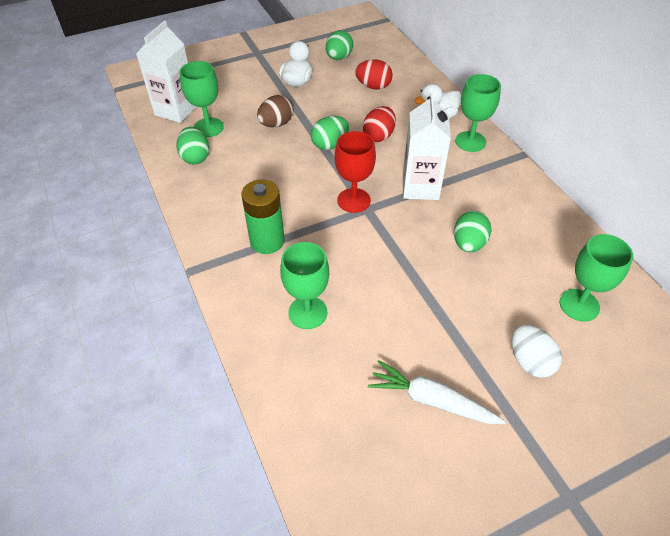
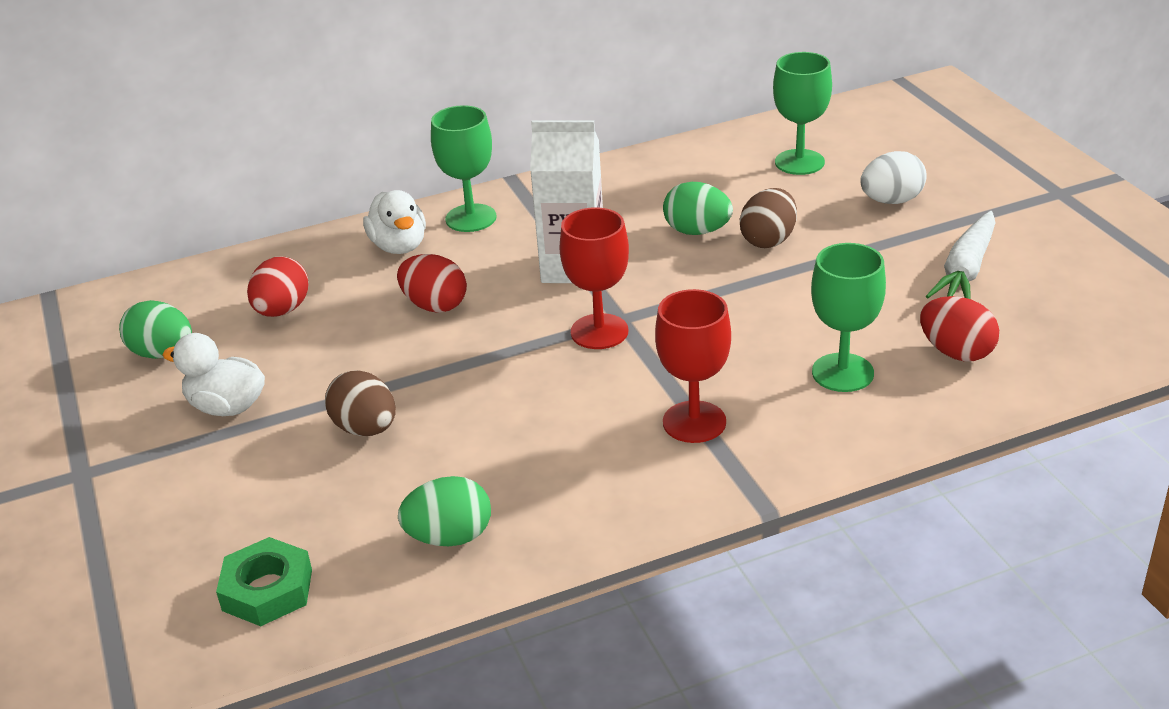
camera: 85 degrees left, 15 degrees down
(176, 110) = (267, 590): white carton -> green nut
(208, 127) = (350, 527): green goblet -> none
(267, 241) = (694, 422): green battery -> red goblet
(326, 379) = (956, 352): none -> red egg
(330, 144) = (446, 359): green egg -> none
(462, 281) = (768, 240): none -> brown egg

